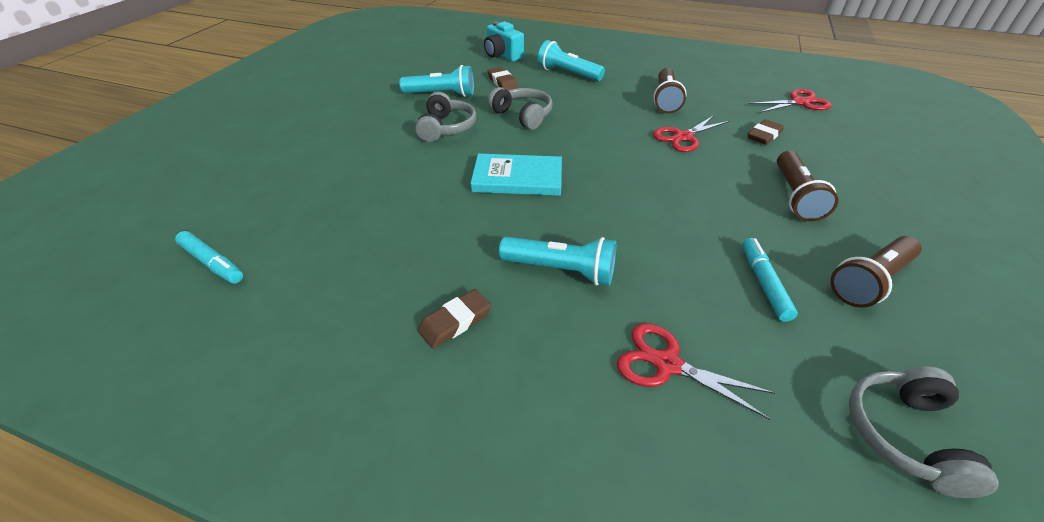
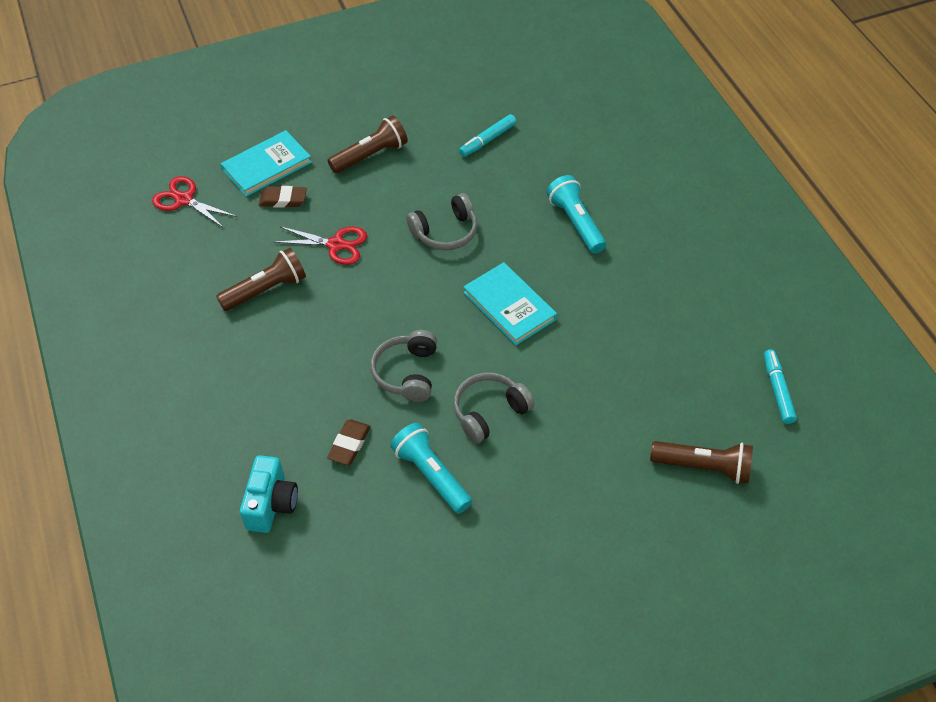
camera: 130 degrees left, 10 degrees up
(455, 322) = (665, 239): brown eraser -> none
(568, 74) = (270, 402): turquoise flashlight -> none
(666, 364) = (592, 151): red scissors -> none
(819, 143) = (267, 166): none -> turquoise book
(870, 281) = (438, 104): brown flashlight -> brown flashlight (703, 467)
(904, 435) = (543, 74): grey headphones -> grey headphones (445, 232)

